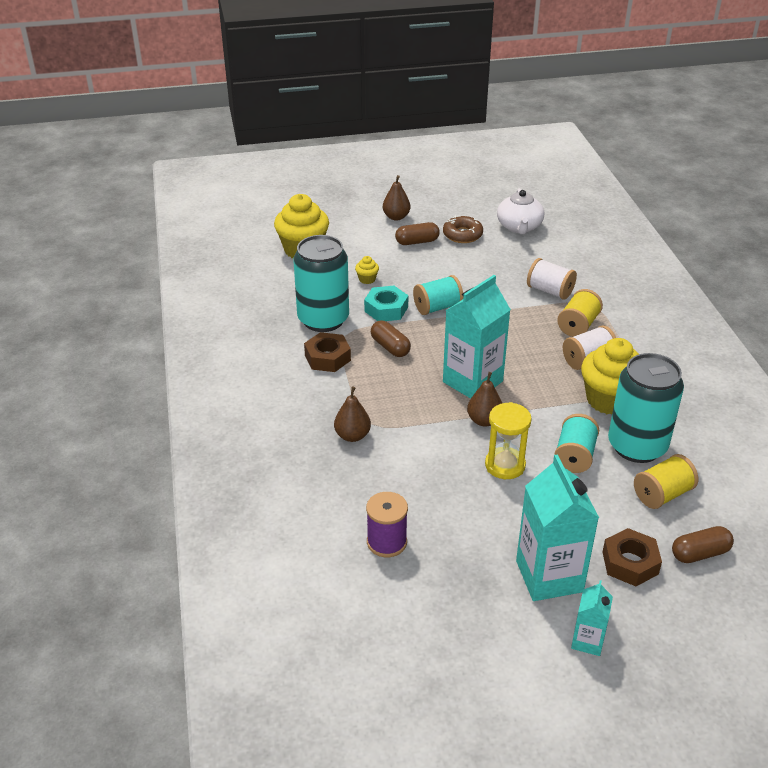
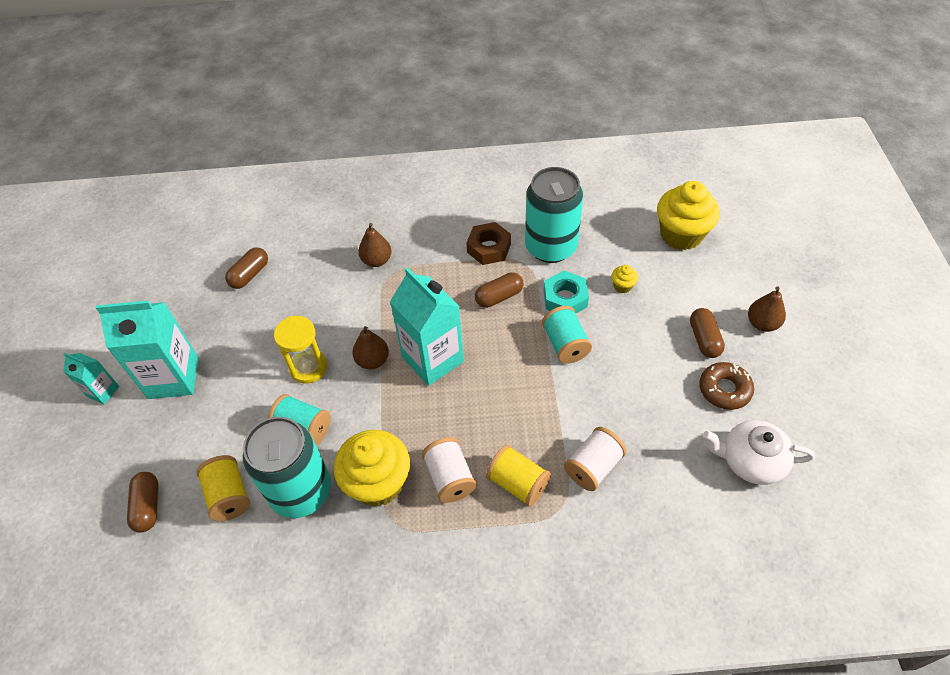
camera: 100 degrees right, 15 degrees up
(387, 542) = (250, 275): purple spool -> brown capsule
(630, 563) = (162, 443): brown nut -> none

